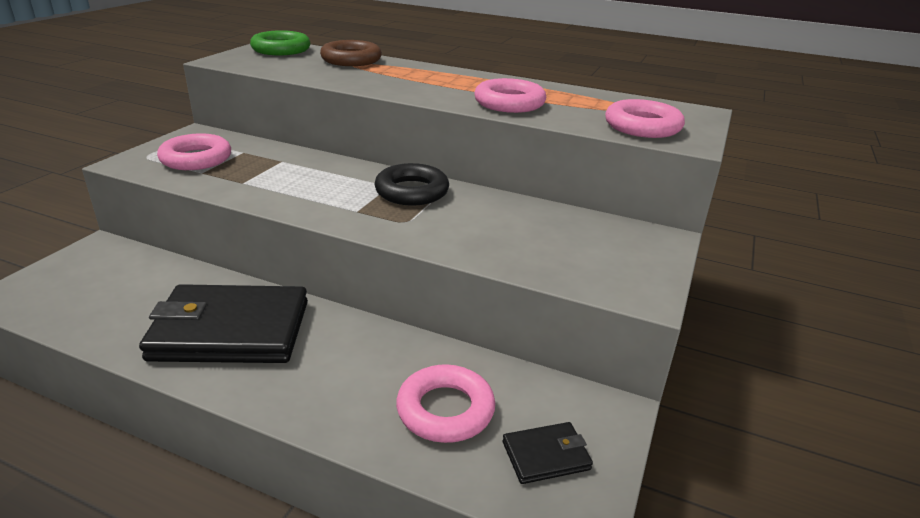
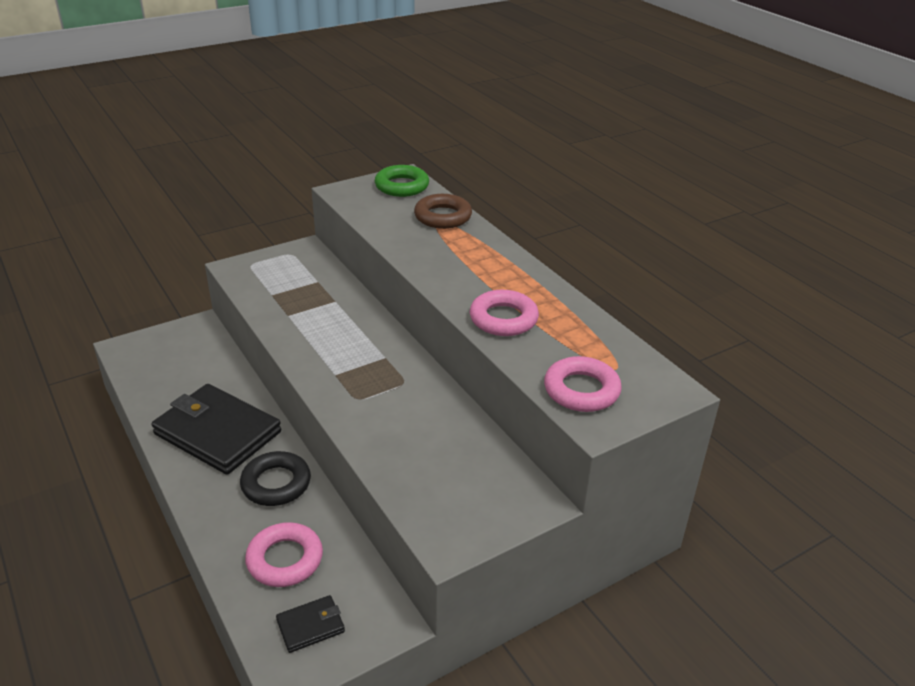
camera: 35 degrees right, 5 degrees up
(196, 159) = (280, 278): pink ring -> none
(412, 191) = (394, 370): black ring -> black ring (276, 483)
(546, 455) = (311, 626): black wallet -> black wallet turned 45 degrees counterclockwise

